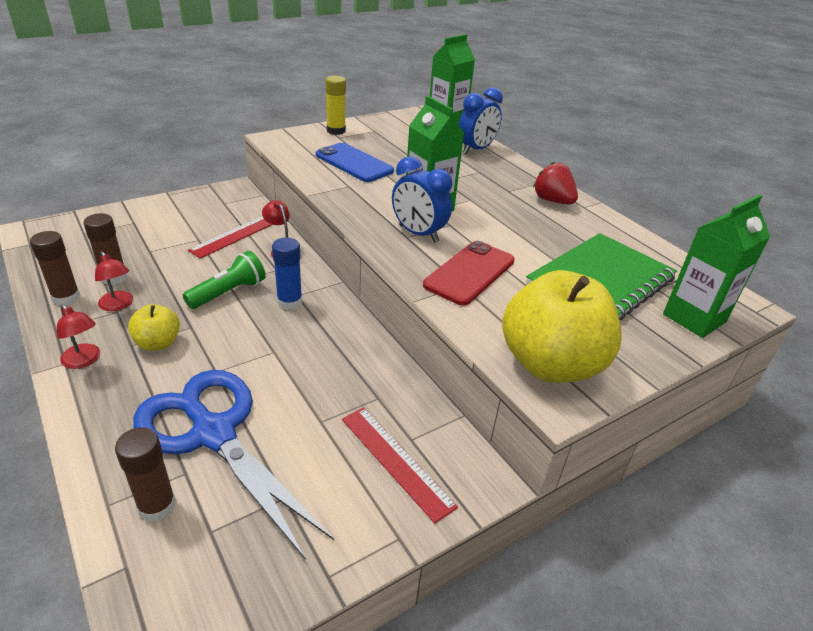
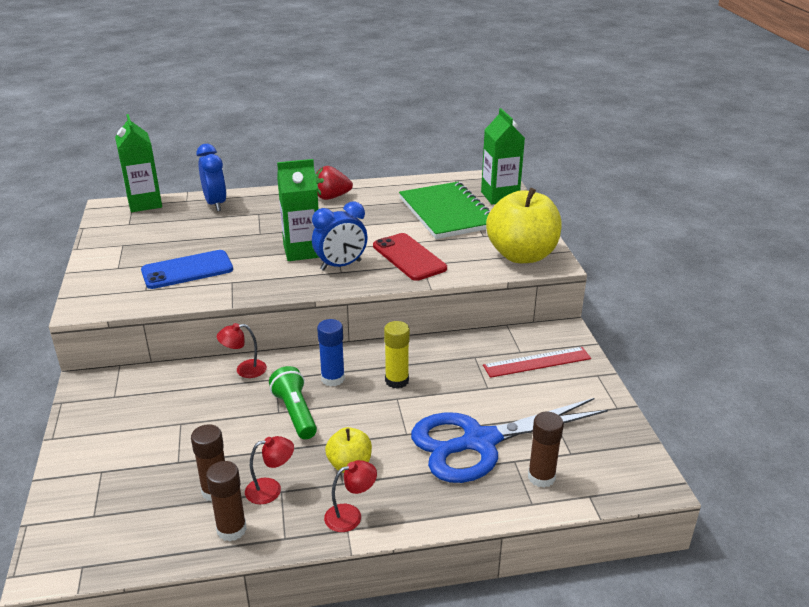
camera: 65 degrees left, 5 degrees down
(237, 235) = (192, 395): red ruler -> none
(336, 131) = (101, 266): yellow glue stick -> yellow glue stick (397, 381)

